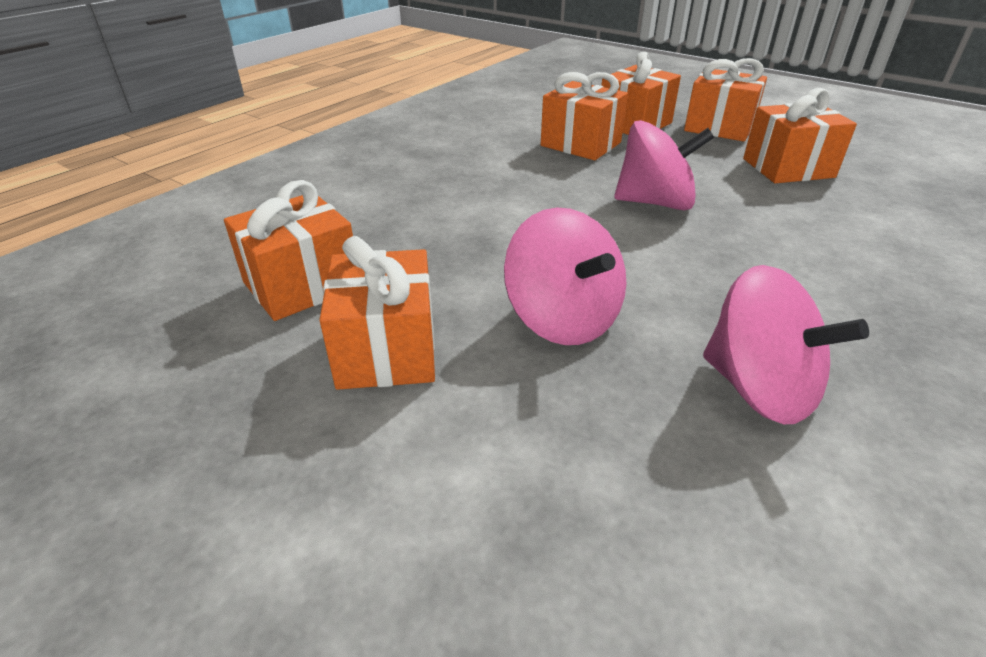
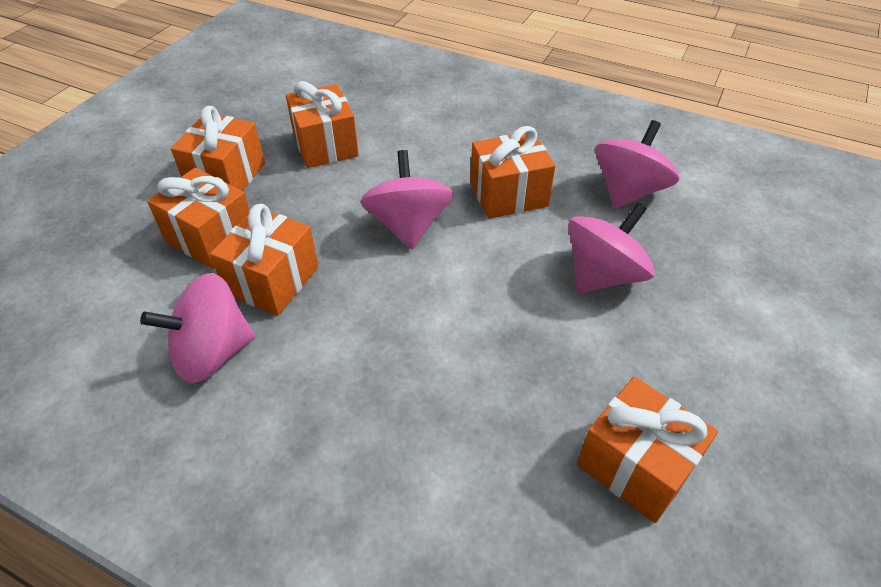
camera: 100 degrees left, 10 degrees up
(386, 350) = (687, 371): orange gift -> orange gift (508, 195)
(510, 127) = (212, 353): none -> pink spinning top

